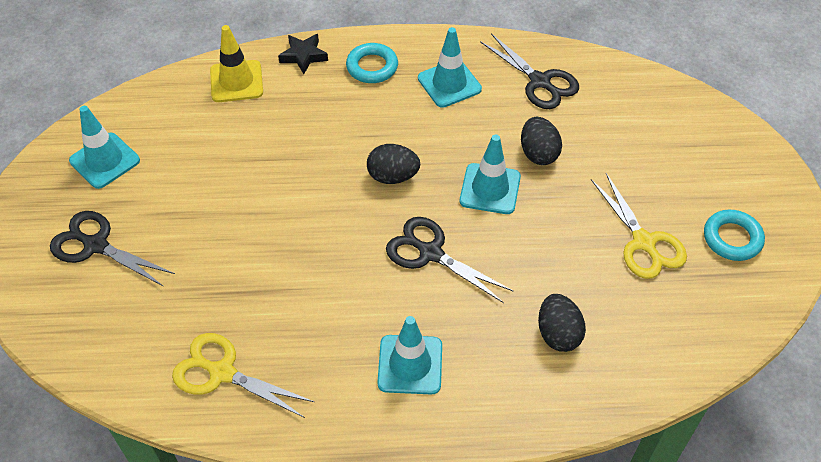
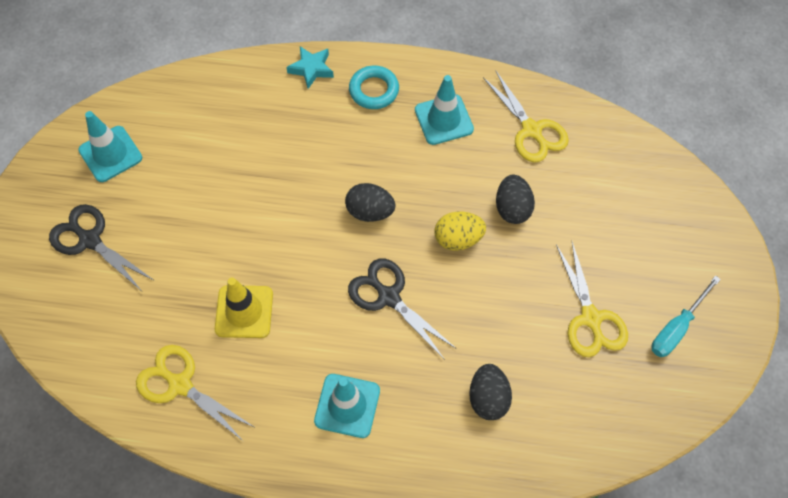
camera: 10 degrees right, 10 degrees up
(236, 81) = (244, 88): yellow traffic cone -> yellow traffic cone (244, 312)
(303, 56) = (311, 69): black star -> turquoise star
(490, 189) = (458, 239): turquoise traffic cone -> yellow egg
(539, 81) = (531, 130): black scissors -> yellow scissors
(732, 238) = (676, 328): turquoise ring -> turquoise screwdriver

